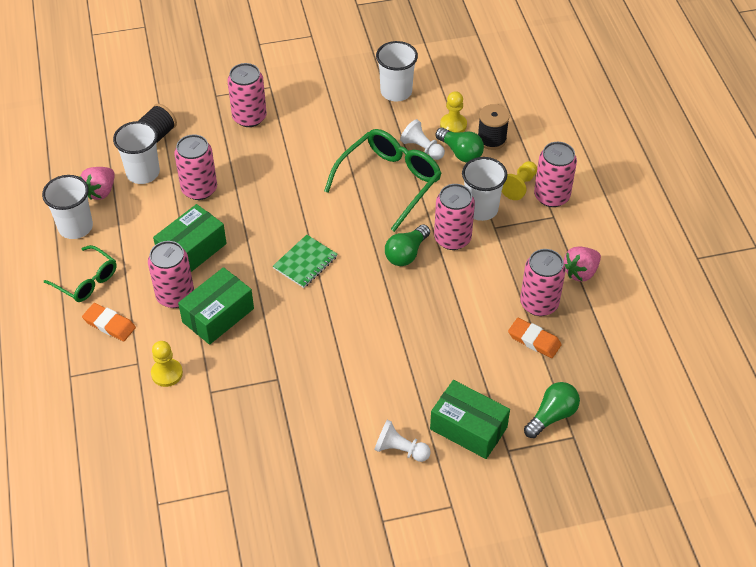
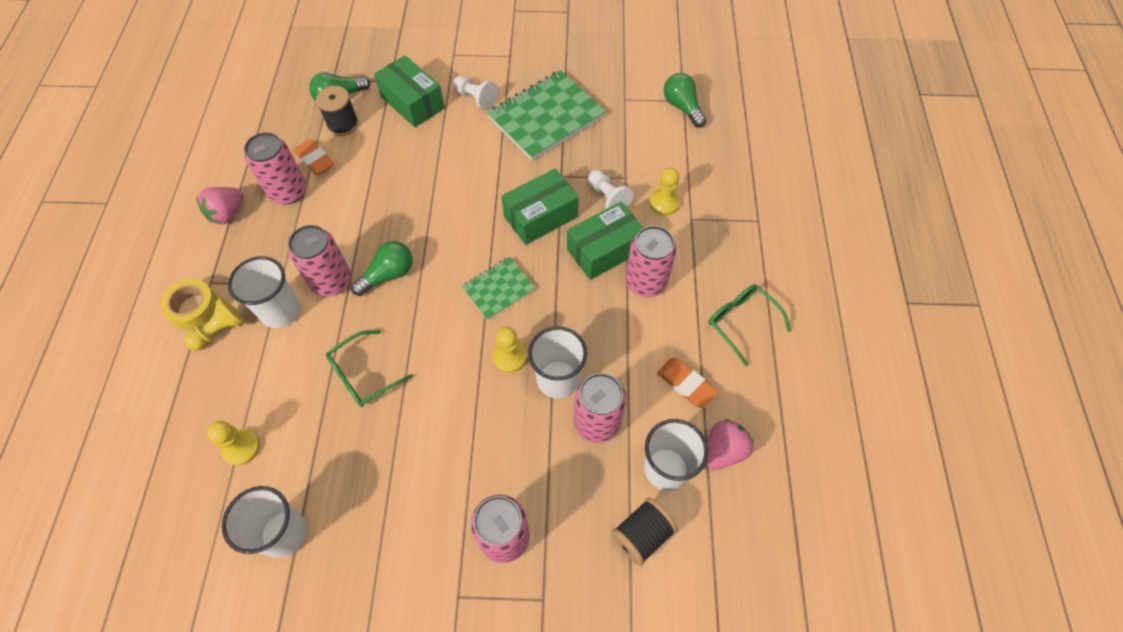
camera: 165 degrees left, 10 degrees up
(75, 227) = (755, 401): white cup -> white cup (557, 379)
(109, 324) = (718, 265): orange eraser -> orange eraser (686, 384)
(192, 250) = (619, 334): green box -> green box (540, 216)
(279, 216) = (509, 357): none -> yellow pawn
(312, 444) = (546, 117): none -> green notebook
(389, 181) = (363, 375): green glasses -> green glasses, size x0.60
(422, 148) = (300, 418): white pawn -> white pawn (608, 197)
(460, 152) = (257, 398): green light bulb -> green light bulb (682, 107)
(491, 139) = (208, 410): black spool -> black spool (343, 124)
(551, 196) = (194, 308): pink can -> yellow tape
(580, 272) = (227, 214): pink strawberry -> pink strawberry turned 150 degrees clockwise

